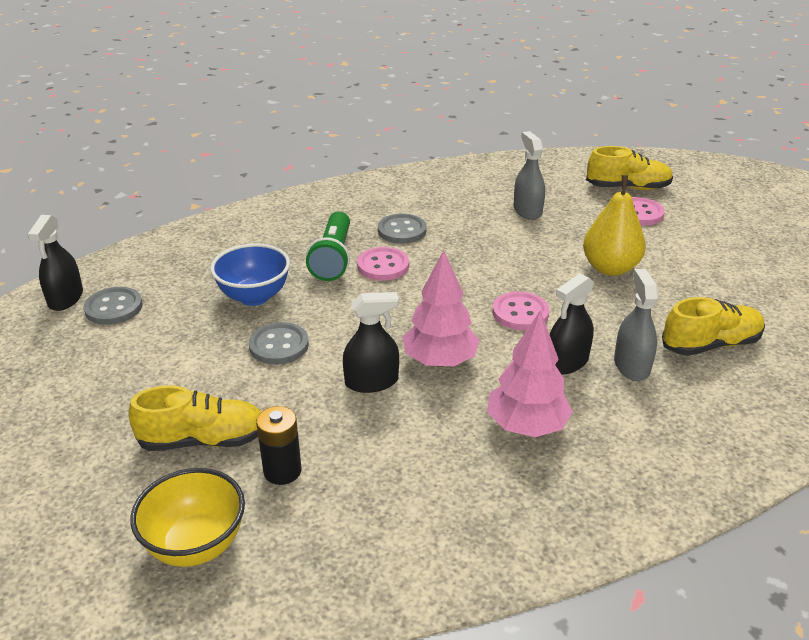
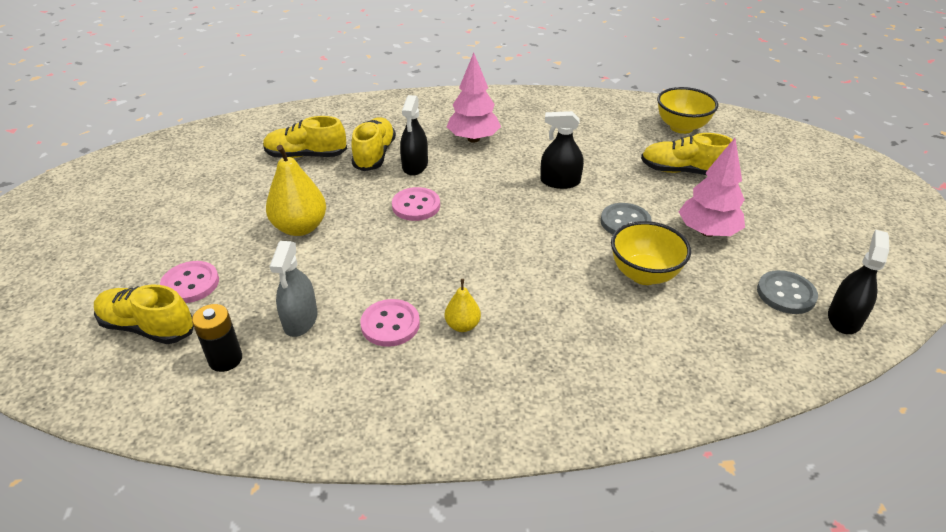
camera: 160 degrees left, 5 degrees up
(254, 296) = (644, 274): blue bowl -> yellow bowl
(282, 471) = (631, 147): black battery -> black battery (225, 359)
(333, 258) = (554, 303): green flashlight -> none
(383, 266) = (506, 281): pink button -> pink button (390, 324)
(402, 231) = (462, 325): grey button -> yellow pear
(440, 361) = (503, 185): pink tree -> pink tree (707, 232)
(567, 362) = (415, 166): black spray bottle -> black spray bottle turned 120 degrees clockwise
(631, 365) = (374, 155): grey spray bottle -> yellow shoe

